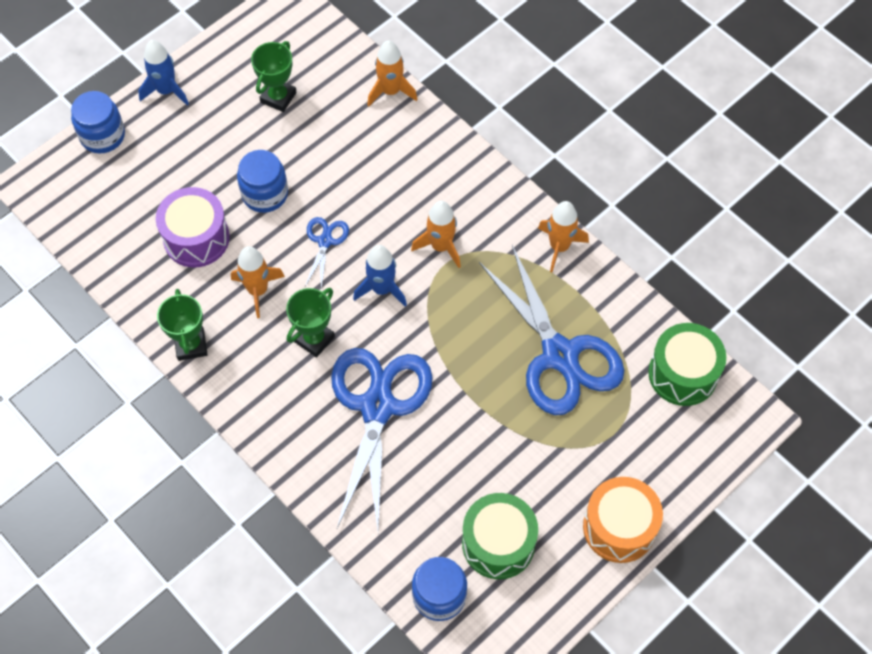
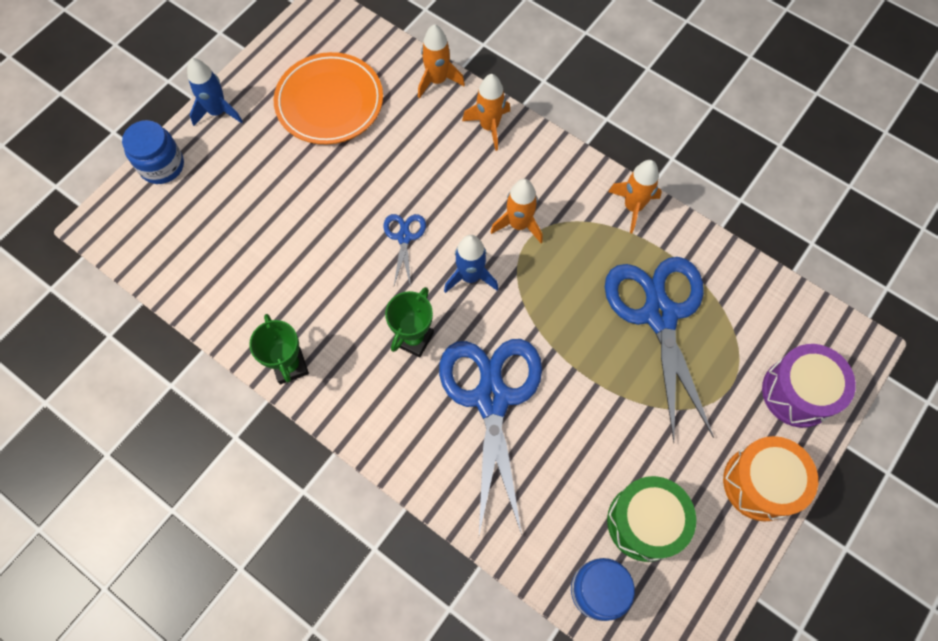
camera: 10 degrees left, 5 degrees up
(196, 238) = (275, 254): purple drum -> purple drum (797, 392)
(258, 290) = (347, 298): orange rocket -> orange rocket (489, 126)
(265, 194) = (335, 199): blue jar -> none
(278, 97) = (329, 102): green trophy -> orange plate
(560, 355) = (659, 315): blue scissors -> blue scissors turned 150 degrees counterclockwise
(682, 373) = (782, 314): green drum -> none

